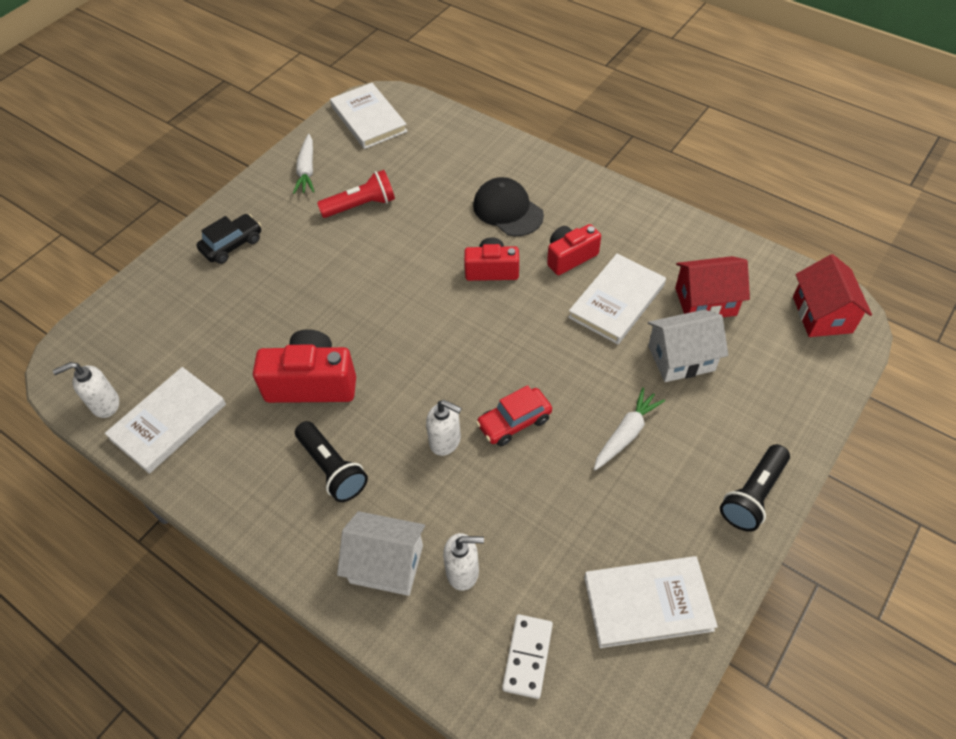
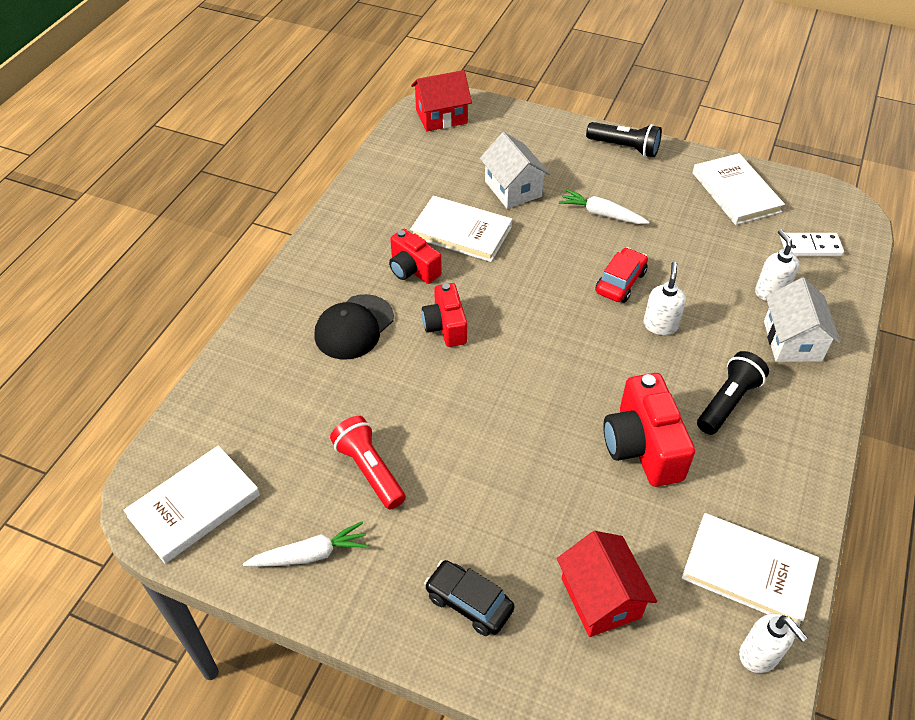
camera: 105 degrees left, 5 degrees down
(514, 422) = (620, 282): red car -> red car turned 105 degrees counterclockwise
(705, 301) = (446, 178): red house -> red house (601, 598)

